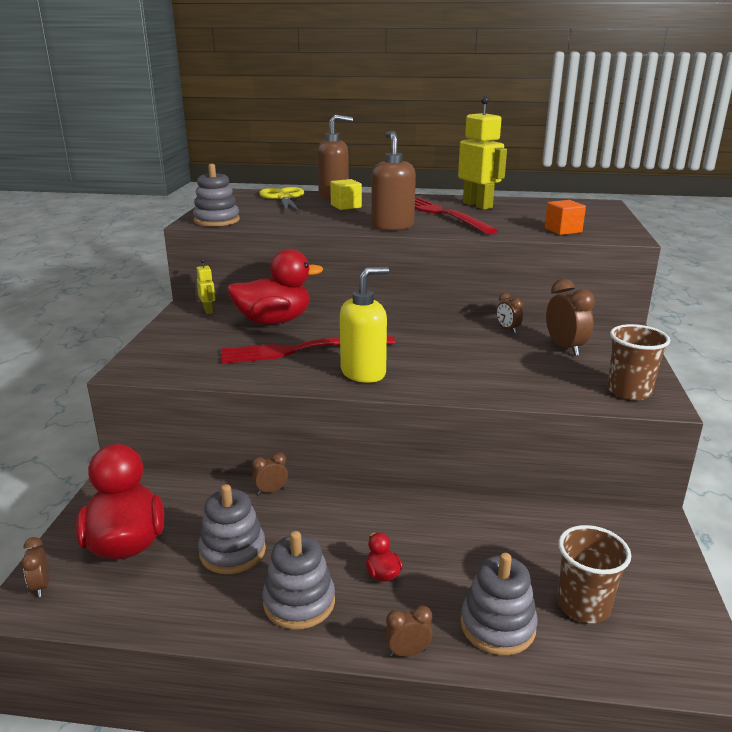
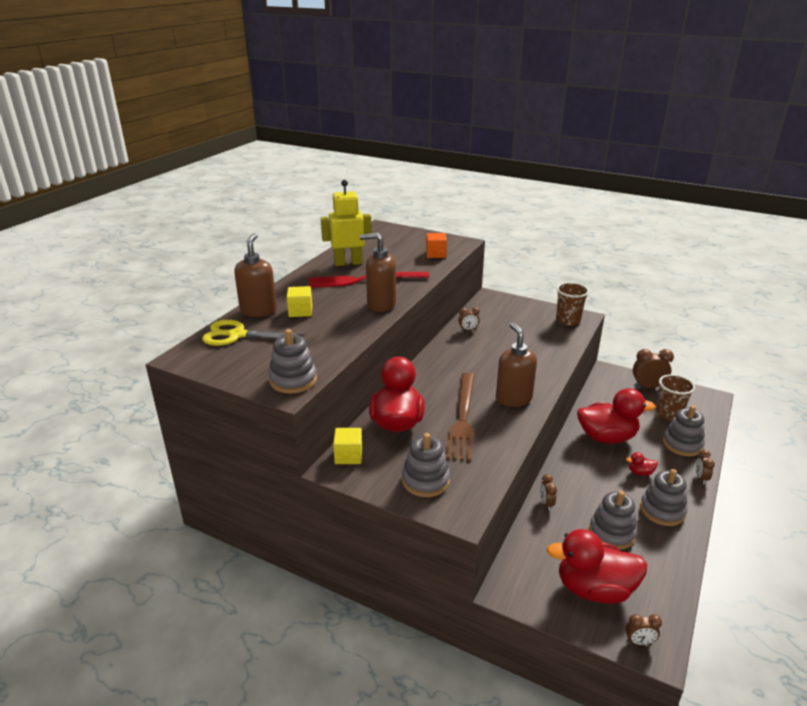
camera: 70 degrees left, 5 degrees up
(180, 346) = (425, 481): none -> grey stacking toy
(208, 311) = (348, 456): yellow robot -> yellow cube
(300, 350) = (463, 418): red fork -> brown fork
(363, 373) = (513, 398): yellow soap dispenser -> brown soap dispenser
(453, 533) = (606, 437): none -> red duck
(565, 348) = (506, 320): brown clock -> brown clock (647, 387)

